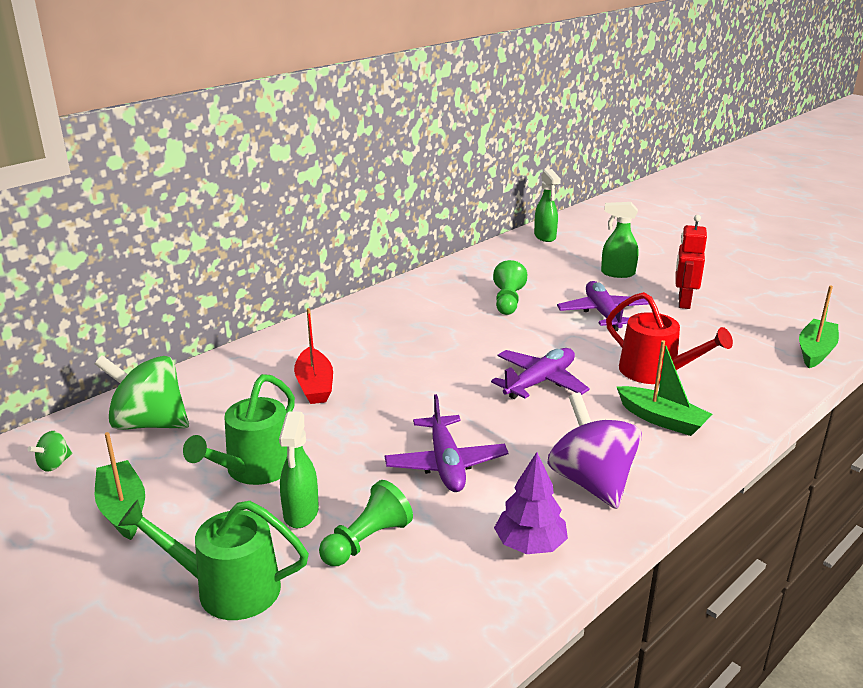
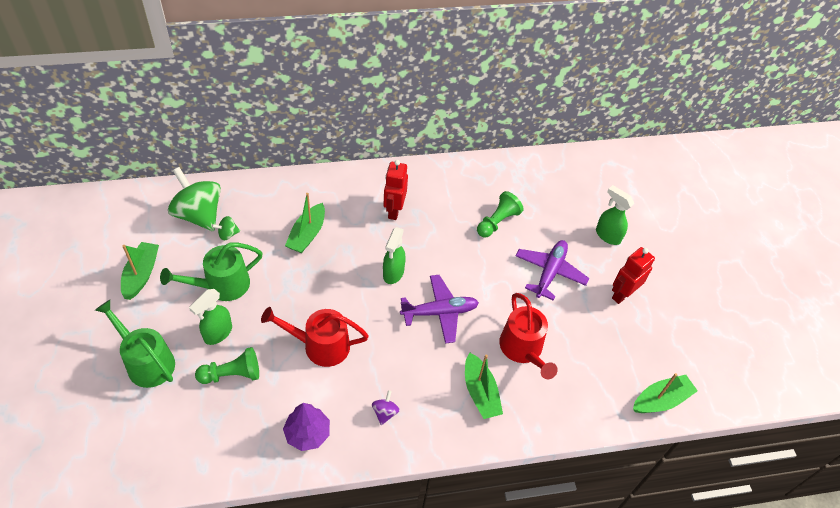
camera: 30 degrees right, 25 degrees up
(54, 464) = (134, 220): green spinning top -> green spinning top (228, 234)
(314, 385) = (307, 234): red boat -> green boat
(392, 332) = (394, 210): none -> red robot
(446, 464) = (320, 345): purple plane -> red watering can
(545, 237) = (597, 164): green spray bottle -> green spray bottle (393, 273)
(591, 482) = (385, 412): purple spinning top -> purple spinning top, size x0.43

